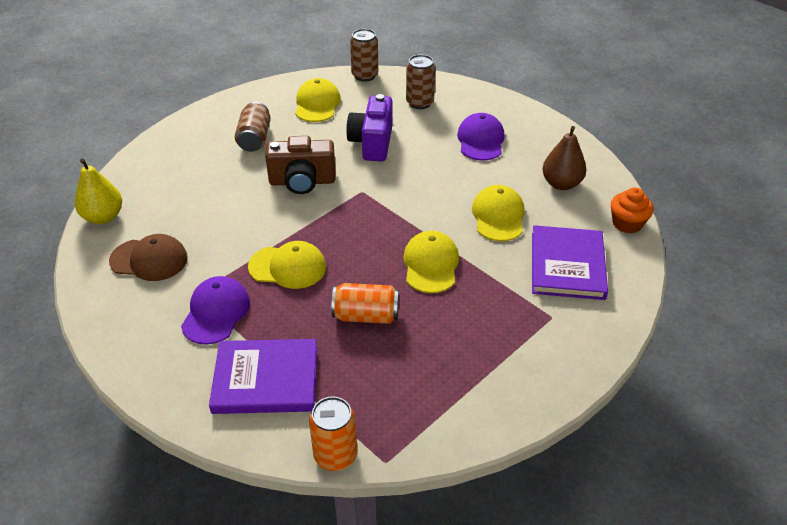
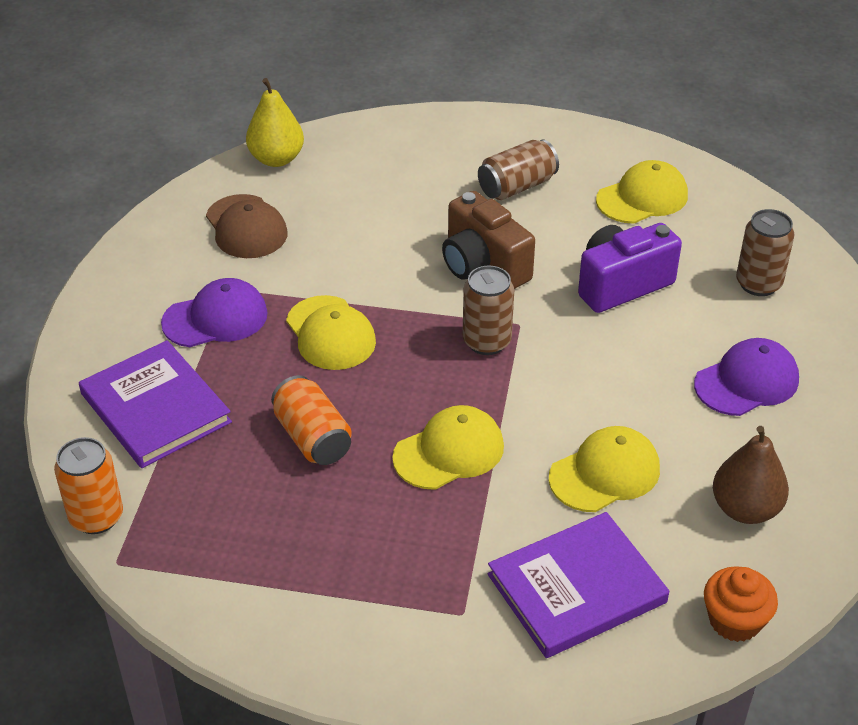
camera: 55 degrees right, 0 degrees up
(365, 75) = (754, 205): brown can -> brown can (486, 341)

